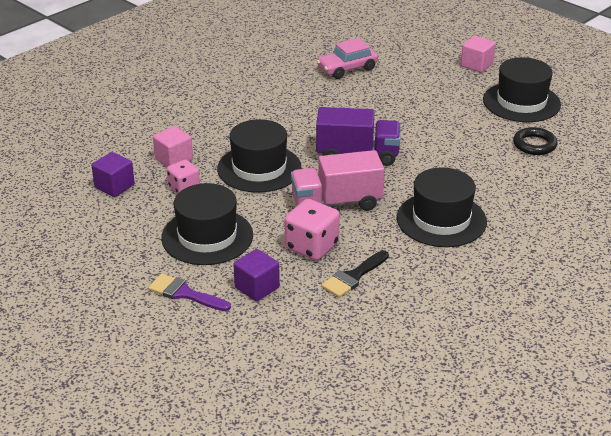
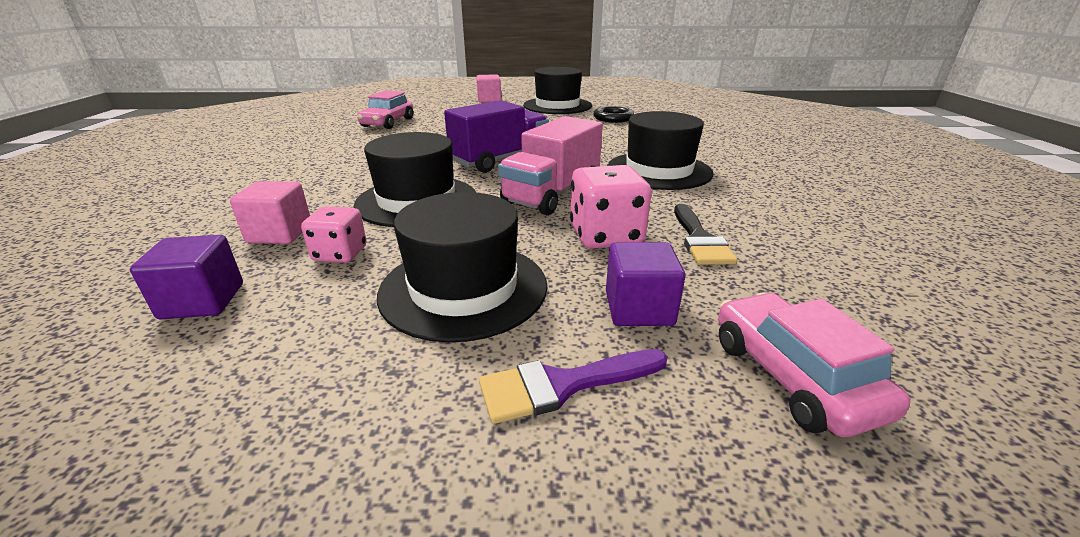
camera: 45 degrees left, 5 degrees down
(260, 342) = (792, 376): none -> pink car

